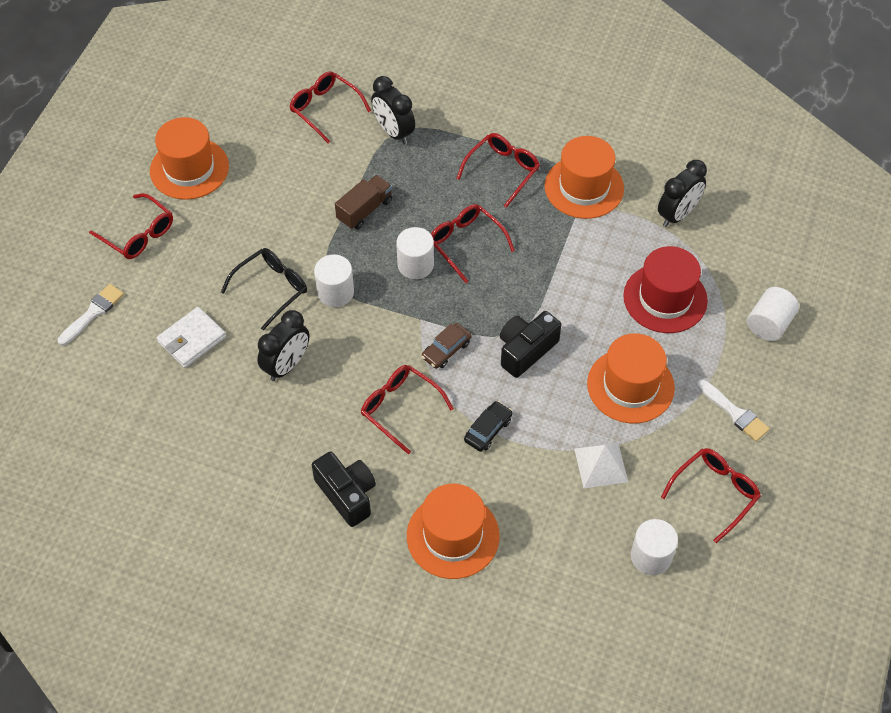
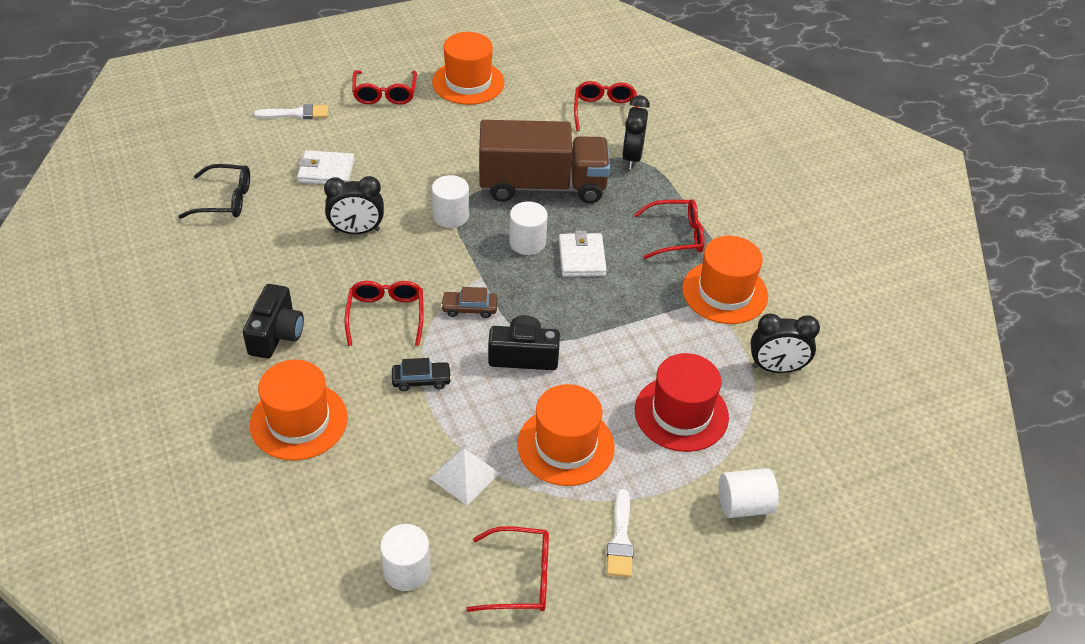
camera: 45 degrees right, 10 degrees down
(271, 289) = (414, 182): black glasses -> black glasses (225, 200)
(364, 210) = (542, 186): brown truck -> brown truck, size x2.14
(466, 243) = (581, 258): red glasses -> white wallet

